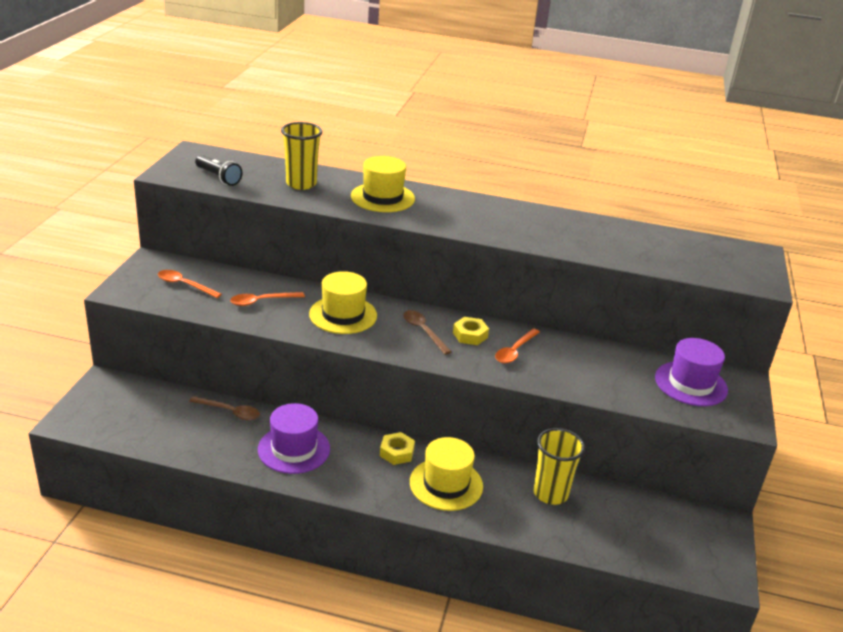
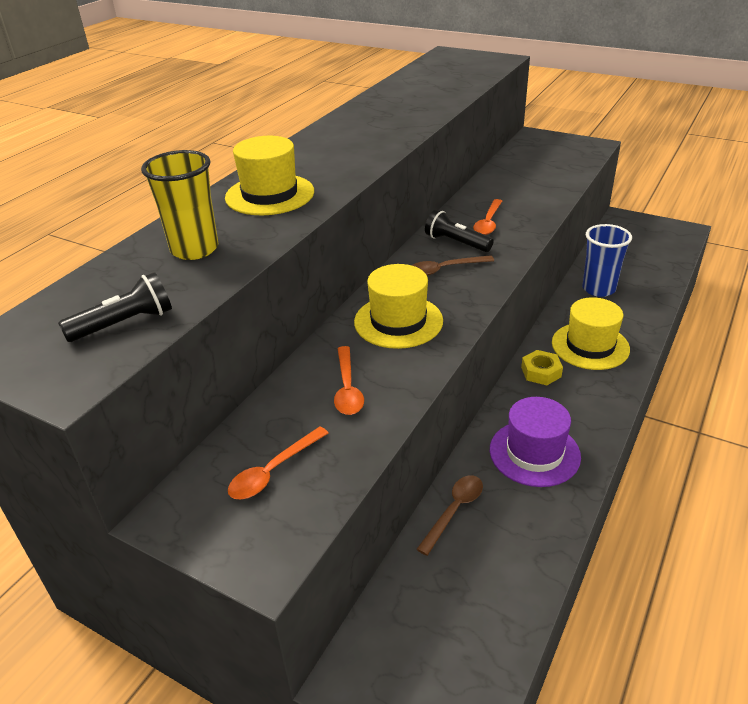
camera: 70 degrees left, 5 degrees up
(470, 335) = (456, 243): yellow nut -> black flashlight
(515, 351) = (488, 223): orange spoon -> orange spoon turned 60 degrees clockwise
(550, 493) = (598, 289): yellow cup -> blue cup
(690, 384) = (542, 155): purple hat -> none

